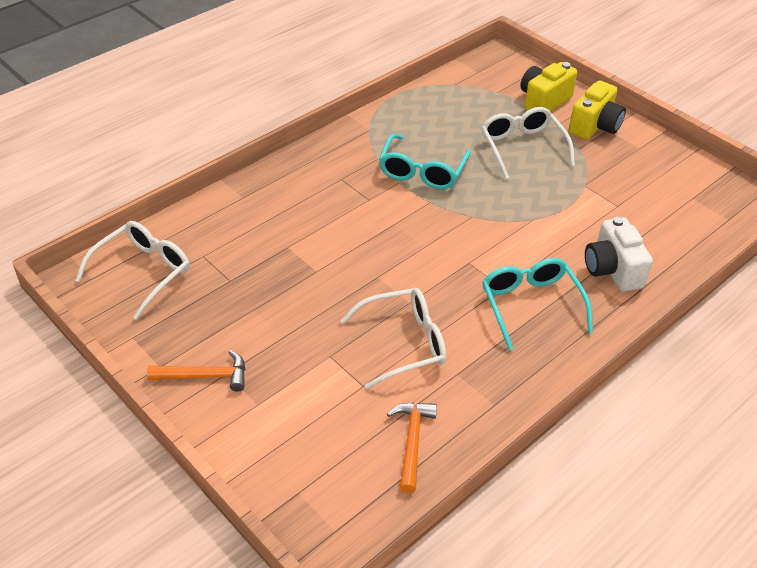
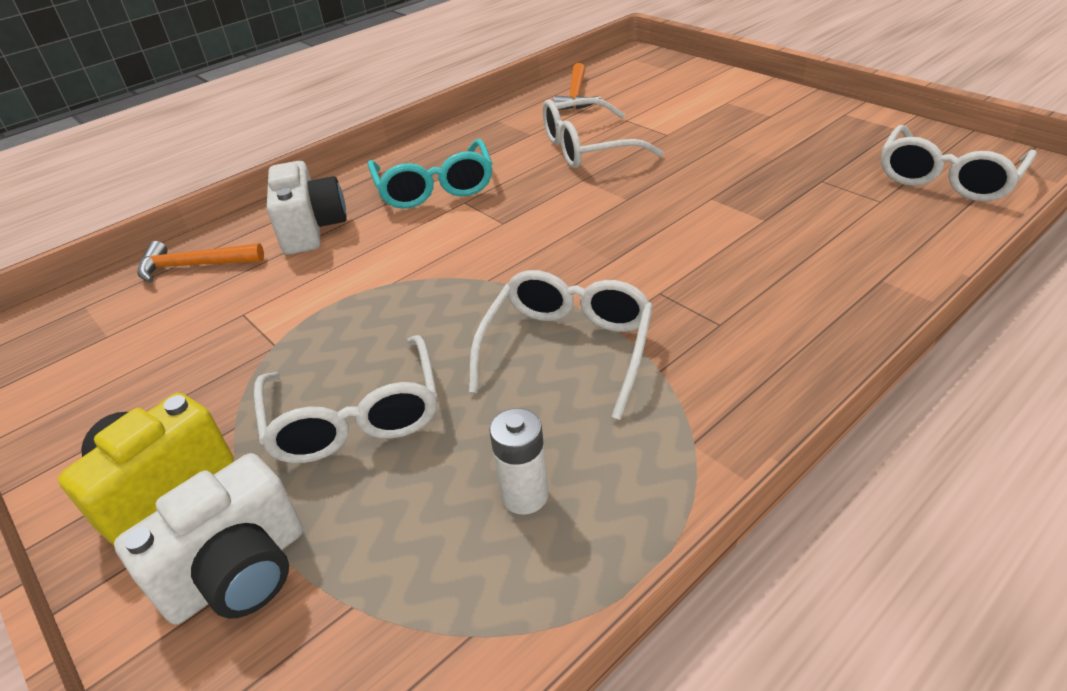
camera: 175 degrees left, 5 degrees down
(205, 376) = (791, 111): orange hammer -> orange hammer (194, 266)
(422, 171) = (567, 350): turquoise glasses -> white glasses
(439, 116) = (524, 495): none -> white battery
(543, 101) = (238, 572): yellow camera -> white camera

